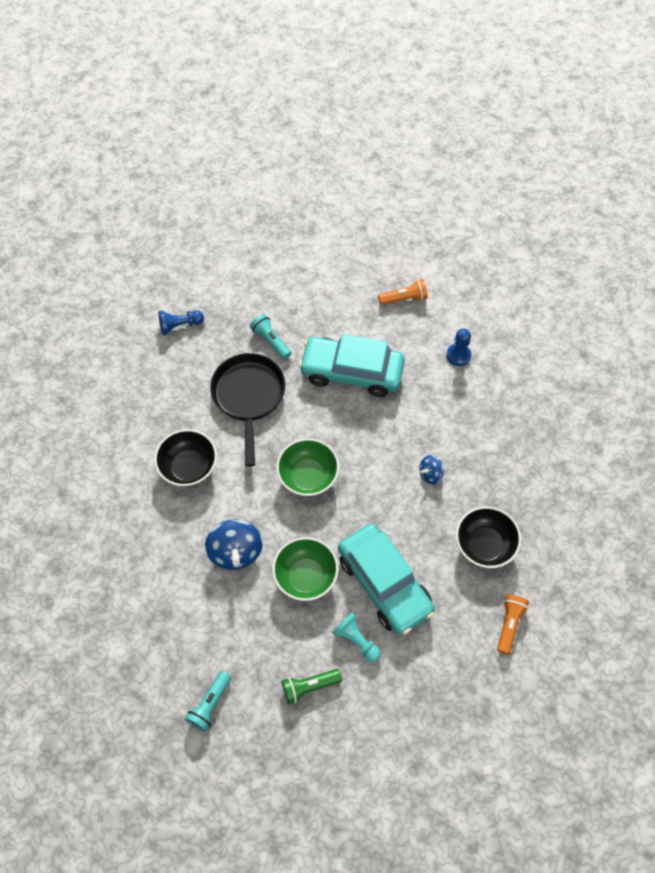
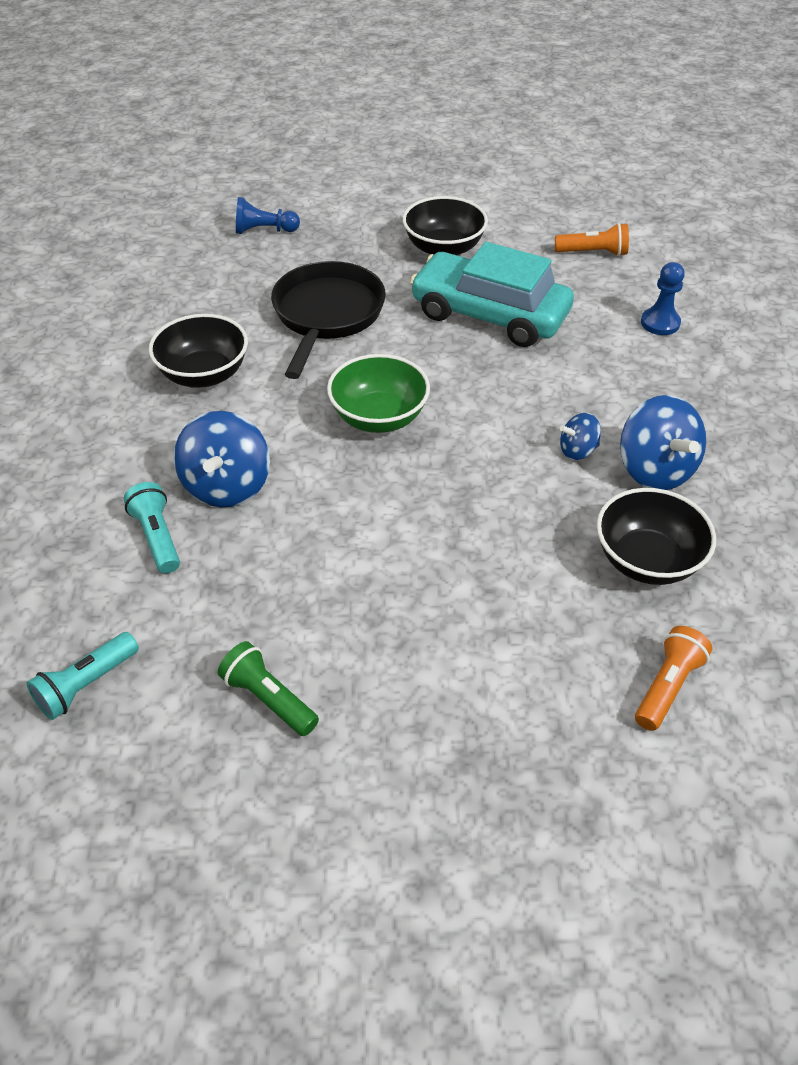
camera: 15 degrees right, 15 degrees down
(271, 341) = (383, 264): turquoise flashlight -> turquoise flashlight (157, 537)
(305, 576) = (326, 540): green bowl -> none
(306, 316) = (444, 249): none -> black bowl
(309, 686) = (269, 699): green flashlight -> green flashlight turned 45 degrees clockwise
(356, 640) = (378, 648): turquoise pawn -> none
(384, 583) = (455, 577): turquoise car -> none
(477, 478) = (655, 470): none -> blue spinning top

